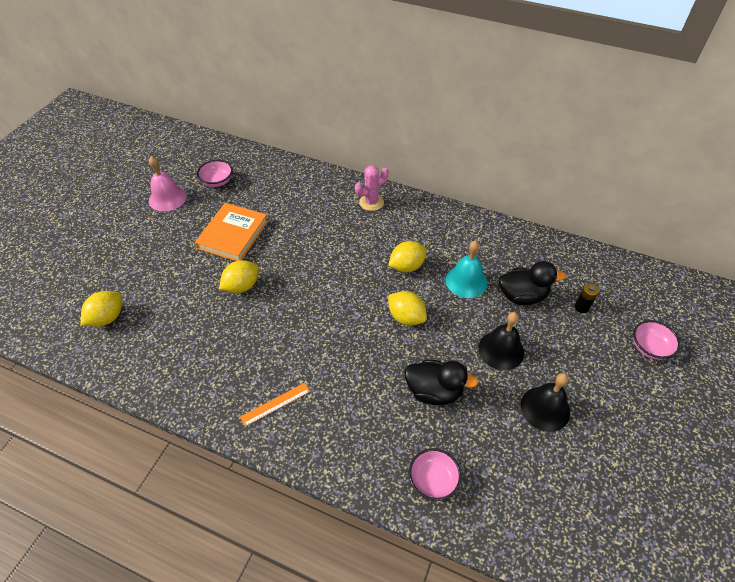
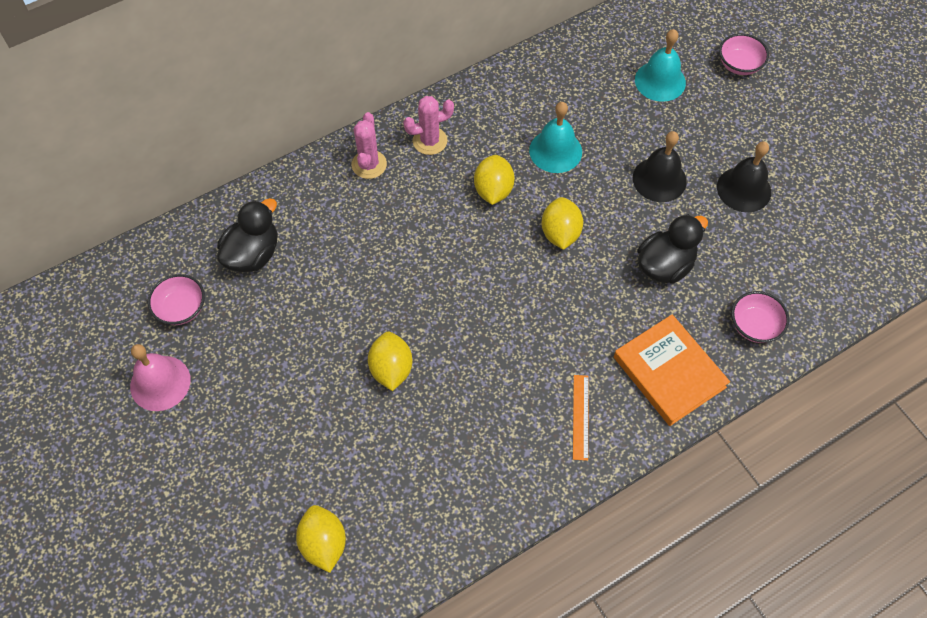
camera: 55 degrees left, 10 degrees up
(233, 235) = (297, 338): orange book -> orange book (669, 372)
(406, 317) = (560, 233): yellow lemon -> yellow lemon turned 75 degrees counterclockwise
(413, 219) = (430, 141): none -> pink cactus
(522, 296) = (610, 117): black duck -> black duck (253, 254)
(581, 307) = (660, 81): black battery -> turquoise bell

